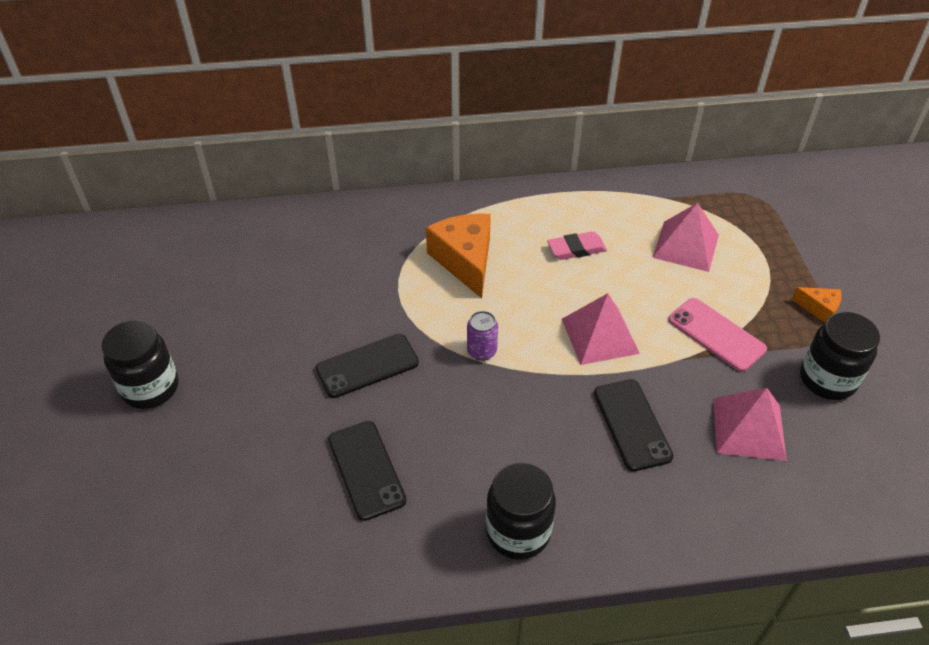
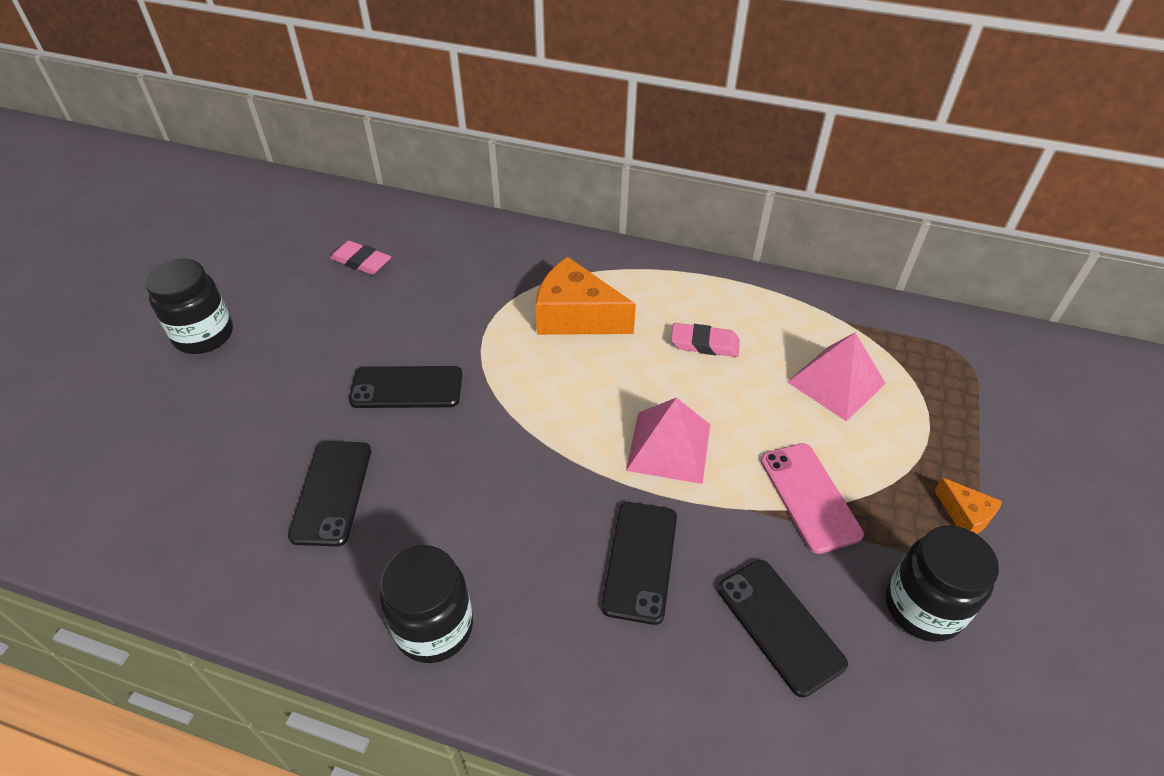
camera: 25 degrees right, 0 degrees up
(248, 275) = (361, 261): none -> pink eraser
(465, 261) = (576, 316): orange cheese -> orange cheese turned 75 degrees counterclockwise
(481, 351) = (529, 415): purple can -> none
(748, 428) = (779, 625): pink pyramid -> black phone

